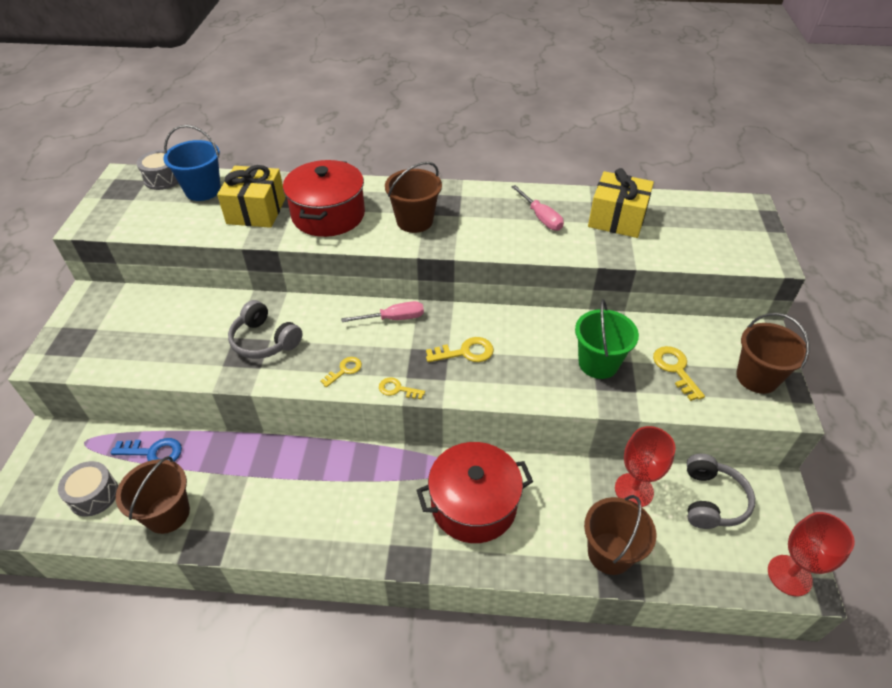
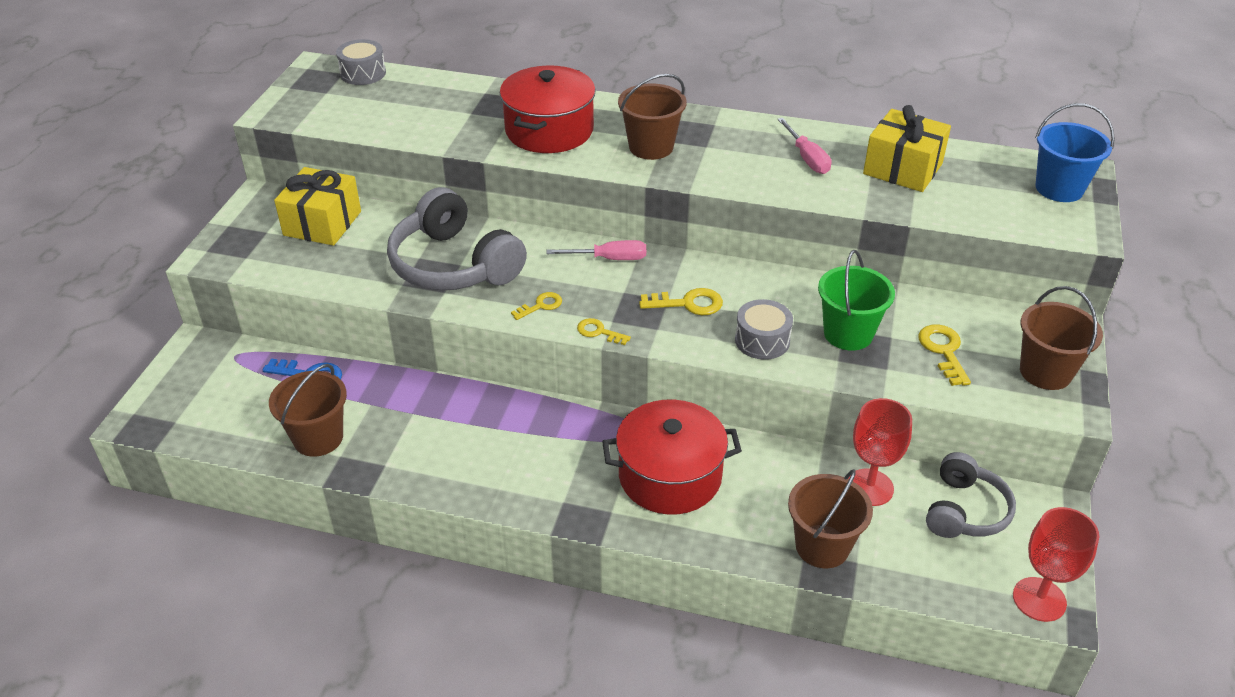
camera: 10 degrees right, 5 degrees down
(94, 495) = (239, 409): grey drum -> grey drum (762, 340)
(203, 190) = (407, 90): blue bucket -> blue bucket (1059, 188)
(256, 211) = (465, 118): yellow gift -> yellow gift (322, 223)
(264, 341) = (453, 265): grey headphones -> grey headphones, size x1.61

